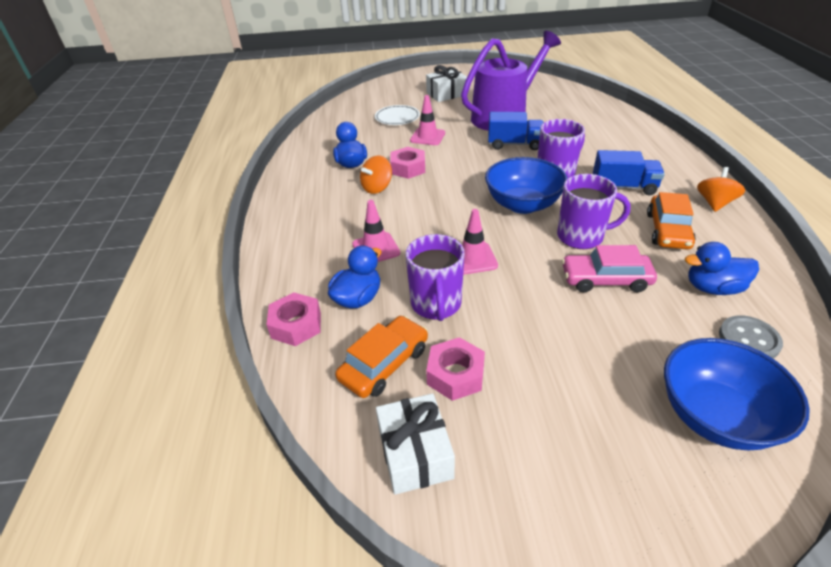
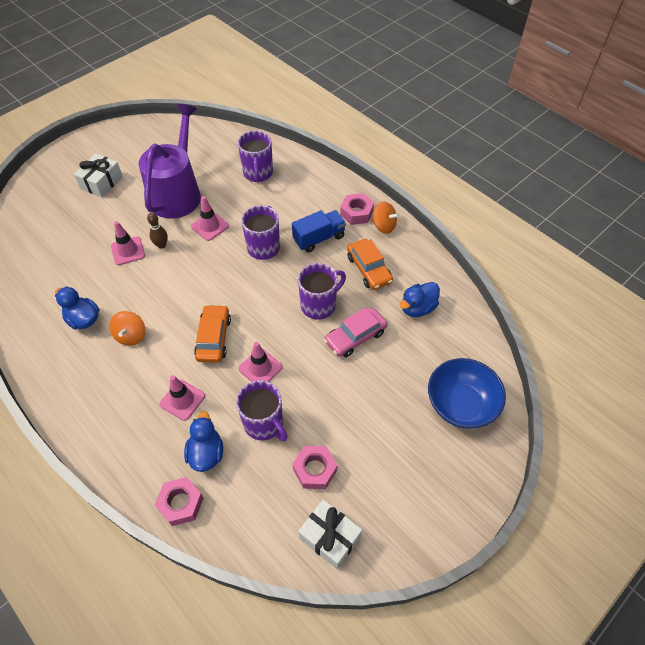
camera: 40 degrees left, 15 degrees up
(384, 364) = (266, 492): orange car -> orange car (213, 338)
(397, 117) = (78, 237): white plate -> none
(408, 168) = (140, 299): pink nut -> pink nut (356, 213)
(459, 142) = (161, 245): none -> brown bowling pin
(514, 144) = (210, 226): blue truck -> pink traffic cone
(522, 204) = (260, 293): blue bowl -> none
(593, 125) = (258, 173): none -> purple mug
(714, 203) = (383, 226): orange spinning top -> orange spinning top turned 135 degrees clockwise
(748, 339) = (452, 339): grey button -> none

